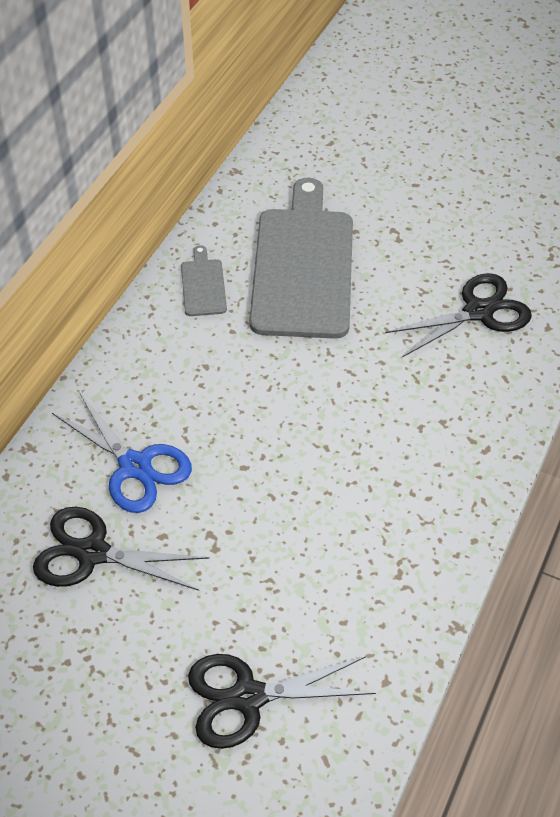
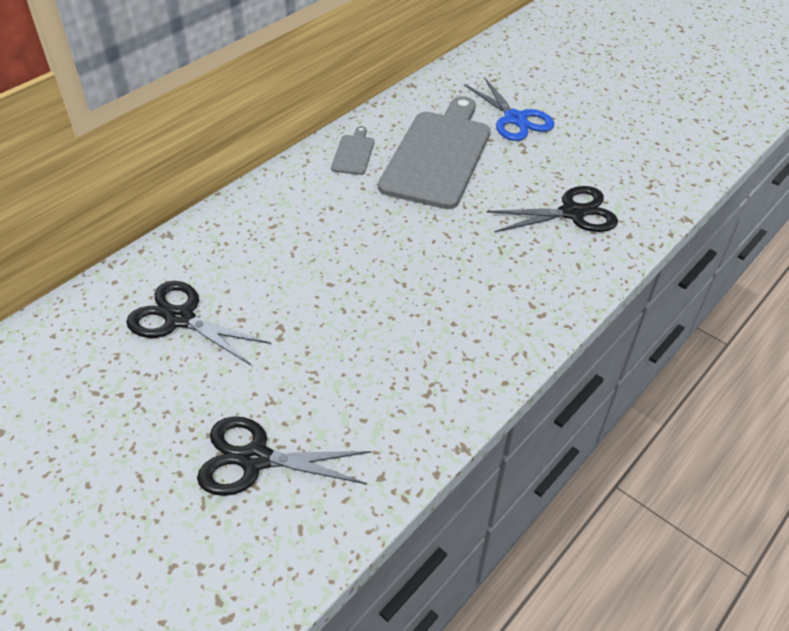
camera: 15 degrees right, 5 degrees down
(135, 466) = (243, 265): blue scissors -> blue scissors (515, 119)

